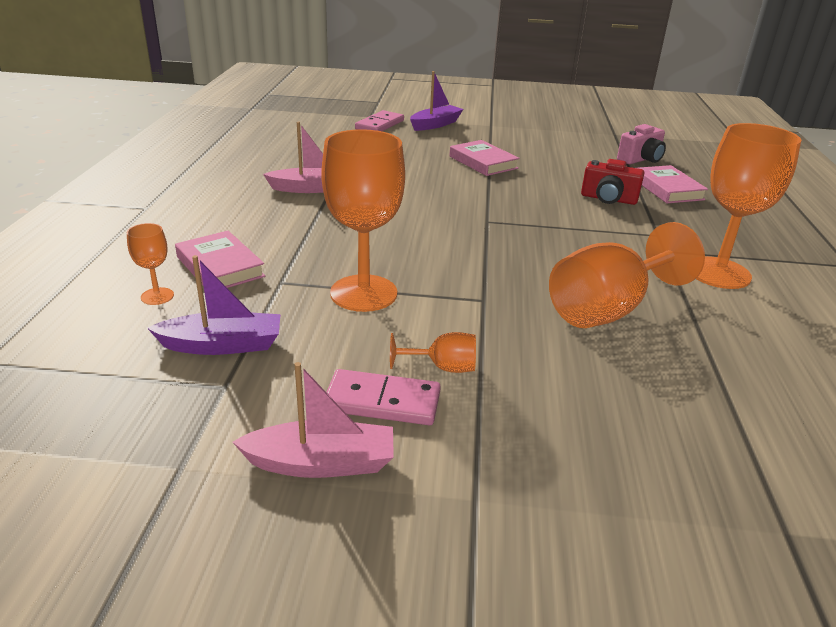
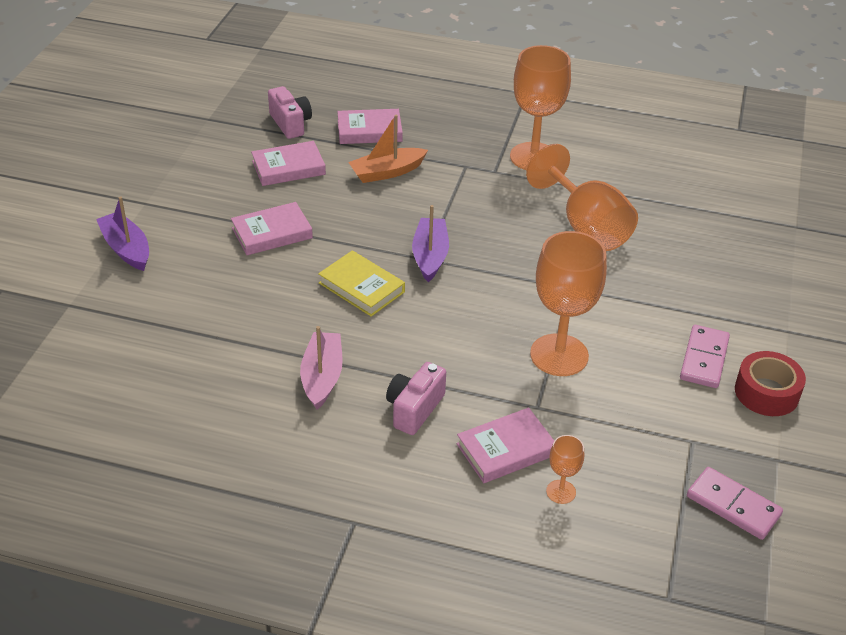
camera: 80 degrees left, 10 degrees up
(222, 345) = (639, 443): purple boat -> purple boat (430, 256)
(275, 224) = (414, 409): none -> pink camera
(321, 463) = (766, 392): pink boat -> red tape
(380, 125) = (111, 299): pink domino -> pink domino (733, 505)
(430, 197) = (361, 287): none -> yellow book
(442, 367) = (663, 324): orange goblet -> none
(576, 162) = (288, 168): none -> pink book
(608, 199) = (387, 172): red camera -> orange boat

